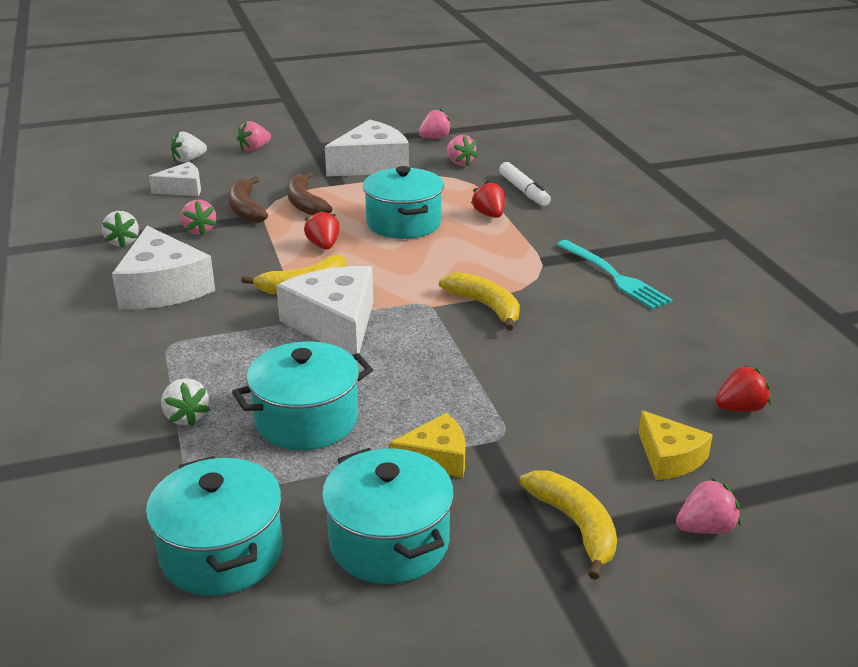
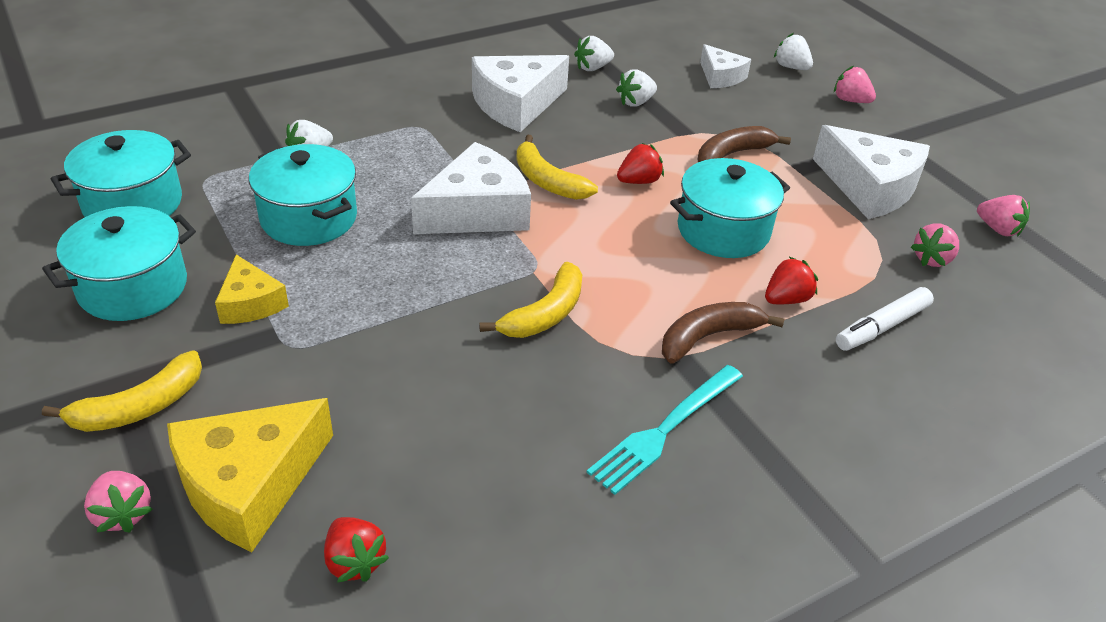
camera: 75 degrees right, 10 degrees up
(199, 230) = (636, 102): pink strawberry -> white strawberry
(245, 209) = (697, 120): brown banana -> brown banana (708, 337)
(669, 458) = (249, 484): yellow cheese -> yellow cheese, size x1.76

